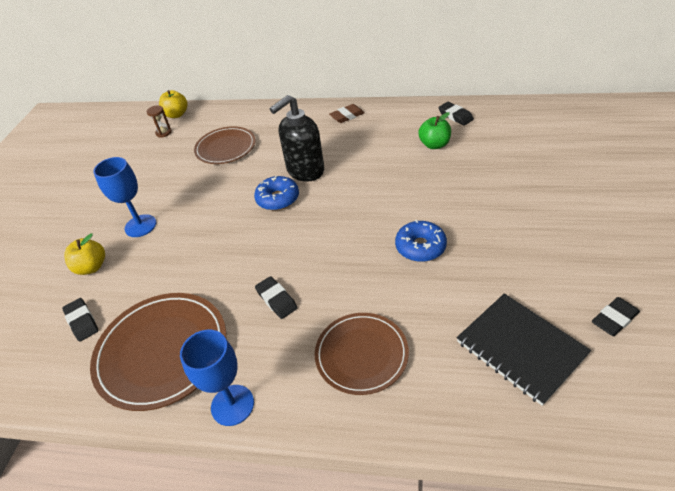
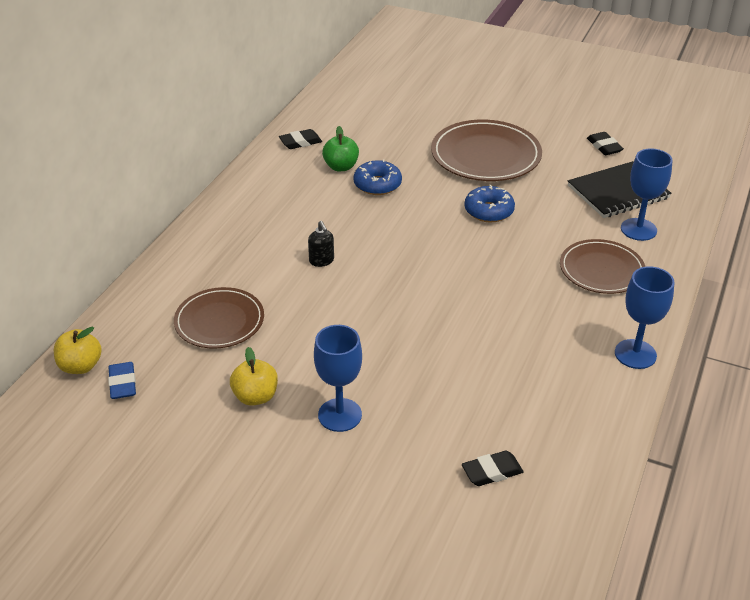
camera: 80 degrees left, 5 degrees down
(92, 267) = (398, 465): yellow apple -> yellow apple (255, 396)
(162, 352) = (559, 400): brown plate -> brown plate (485, 155)
(163, 133) = (123, 383): brown hourglass -> blue eraser
(276, 300) = (519, 311): black eraser -> none
(278, 199) = (361, 289): blue donut -> blue donut (377, 184)
(305, 170) = (321, 261): black soap dispenser -> black soap dispenser, size x0.47
(347, 116) = (234, 211): brown eraser -> none
(453, 380) = (638, 229): none -> blue goblet

